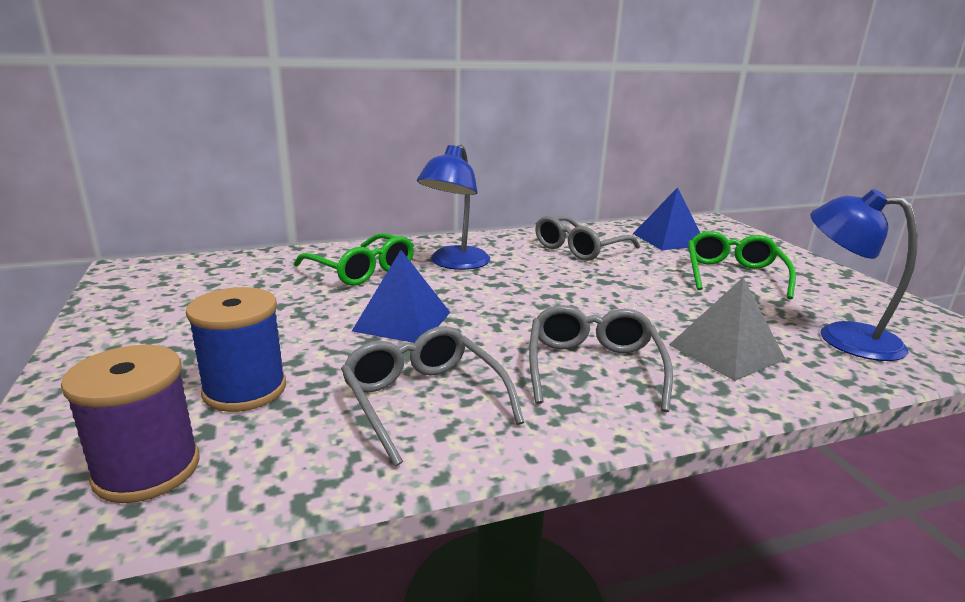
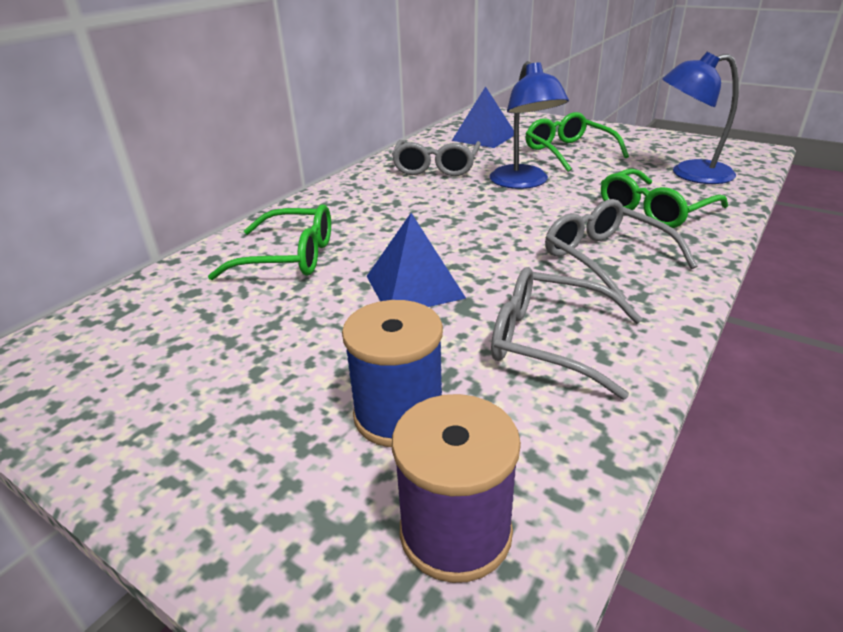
camera: 35 degrees left, 10 degrees up
(454, 264) = (362, 217): blue lamp -> blue lamp (523, 183)
(726, 352) = (654, 211): grey pyramid -> green glasses

